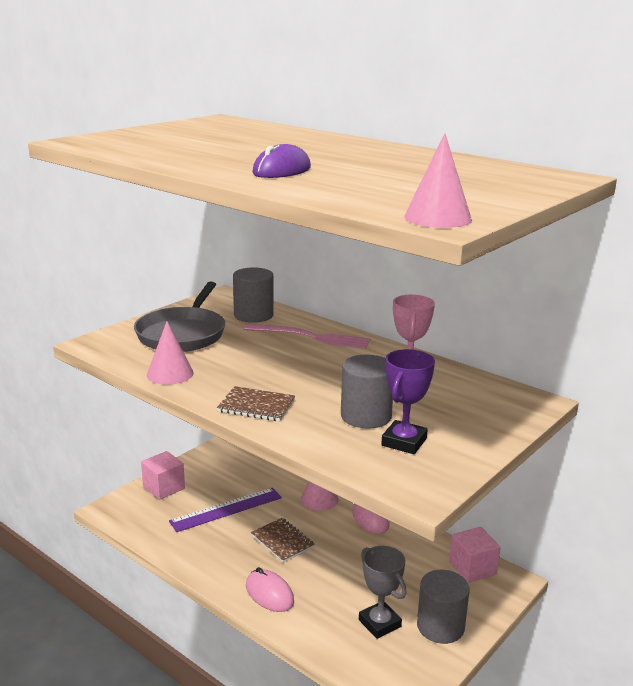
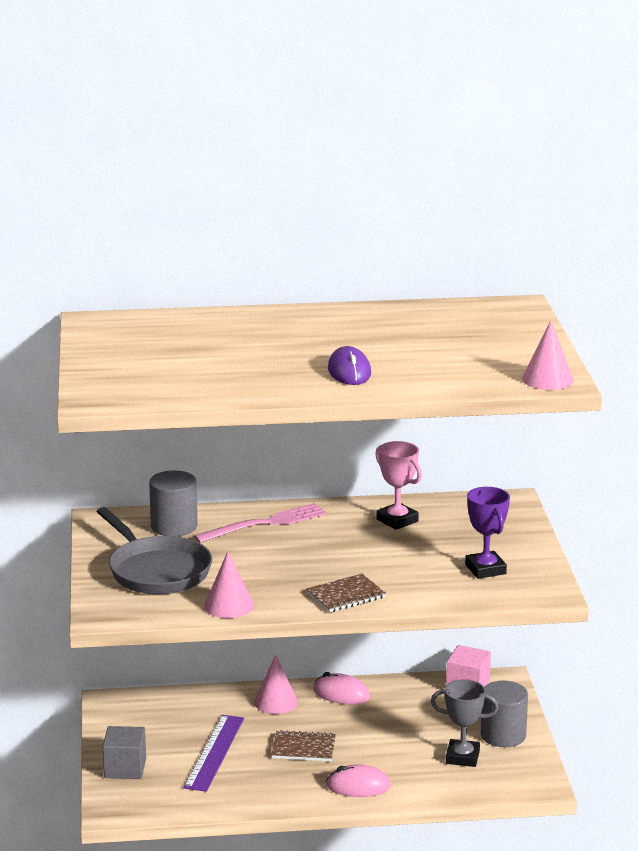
camera: 45 degrees left, 0 degrees up
(164, 487) = (125, 768): pink cube -> grey cube
(366, 416) = (430, 565): grey cylinder -> none

